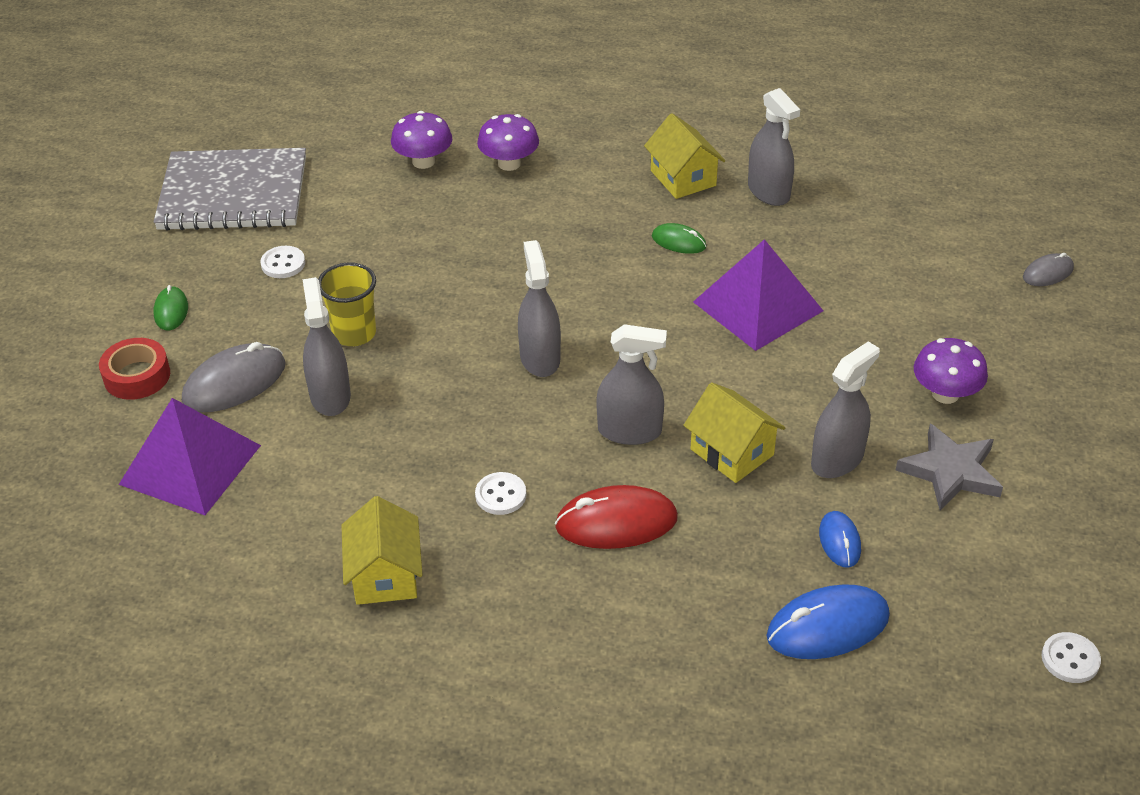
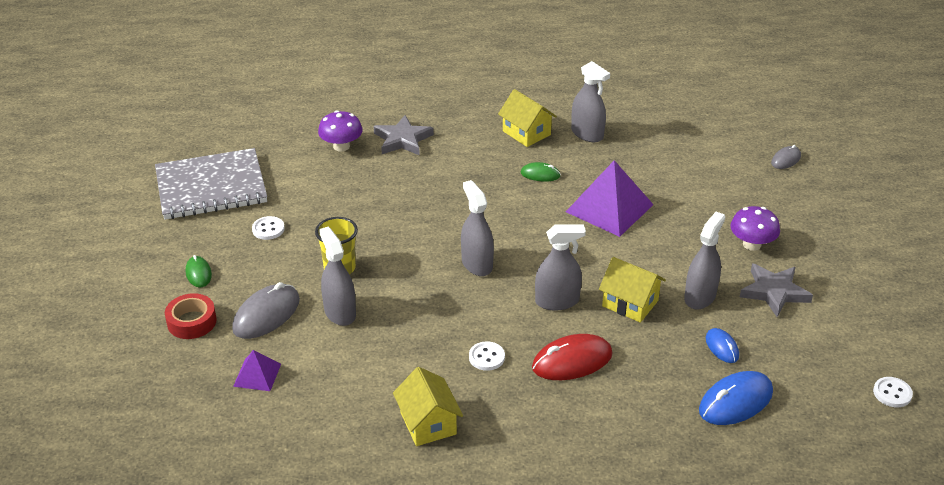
camera: 15 degrees left, 5 degrees down
(190, 464) = (257, 375): purple pyramid -> purple pyramid, size x0.51
(509, 163) = (403, 139): purple mushroom -> grey star

